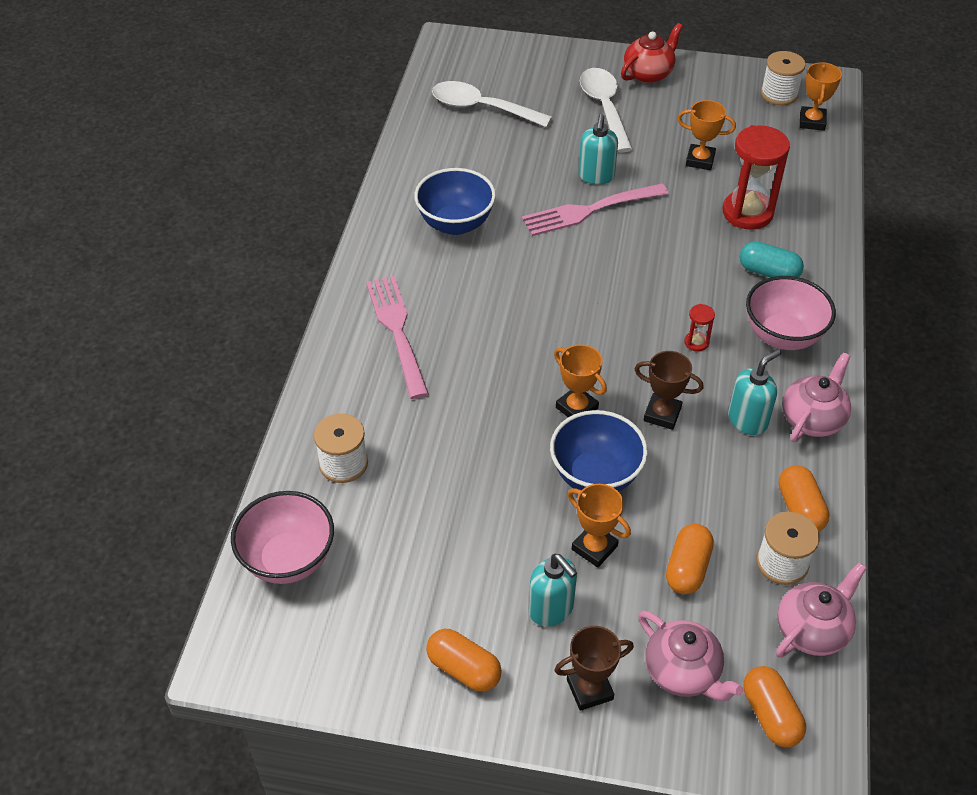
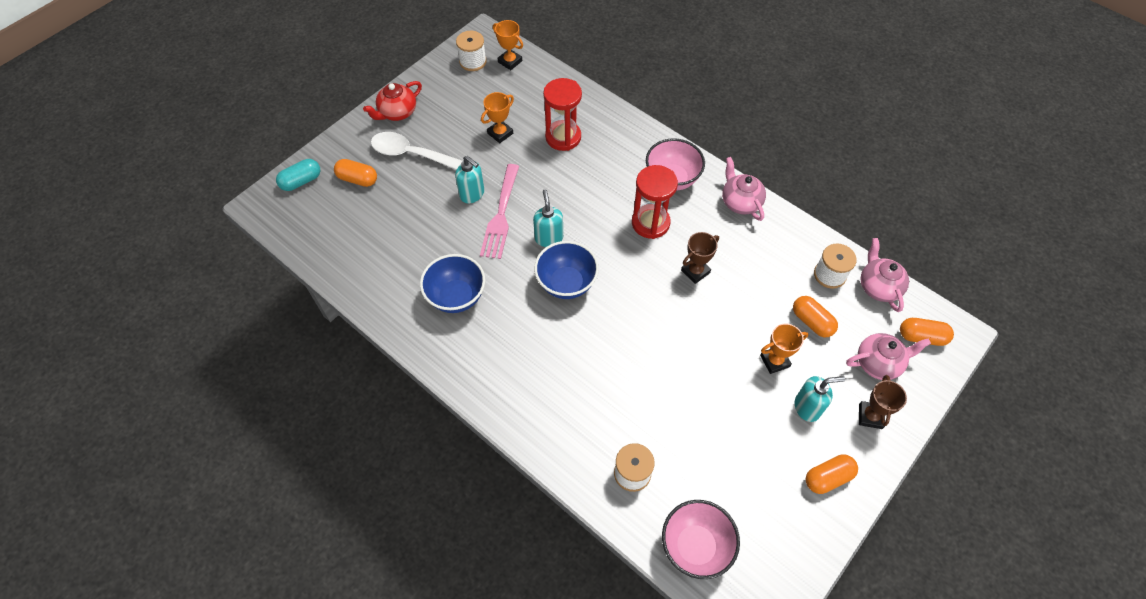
camera: 60 degrees left, 10 degrees up
(397, 331) = (533, 383): pink fork -> none
(481, 108) = (351, 222): white spoon -> none
(577, 408) = (664, 313): orange trophy -> none
(595, 476) = (722, 331): blue bowl -> blue bowl (566, 283)
(648, 73) = (397, 112): red teapot -> red teapot turned 120 degrees counterclockwise
(696, 342) = (650, 223): red hourglass -> red hourglass, size x2.27
(747, 420) = (724, 232): turquoise soap dispenser -> turquoise soap dispenser (549, 238)
(768, 272) = (618, 156): turquoise capsule -> turquoise capsule (301, 181)
(799, 509) = (798, 245): orange capsule -> orange capsule (358, 179)

